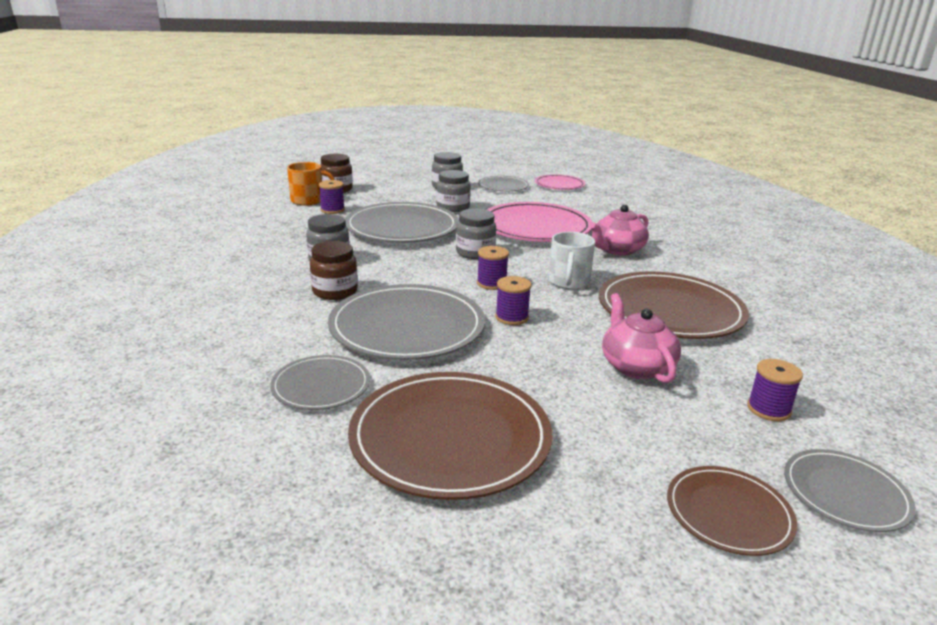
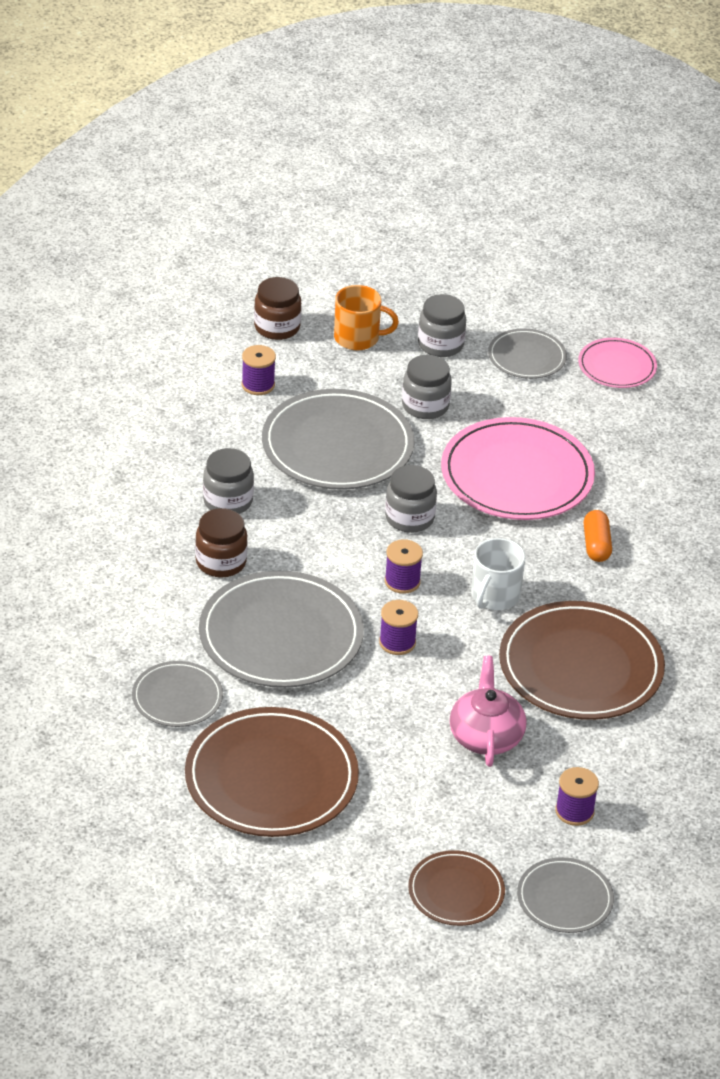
camera: 15 degrees right, 15 degrees up
(308, 200) = (230, 354): orange mug -> orange mug (358, 338)
(617, 250) = (596, 545): pink teapot -> orange capsule

